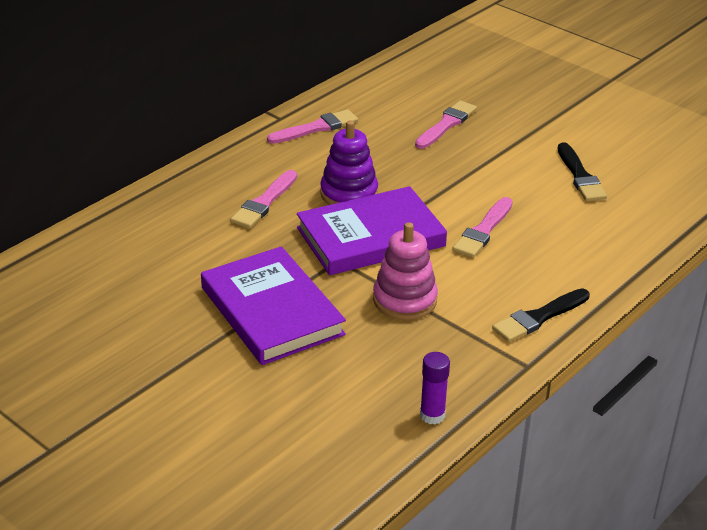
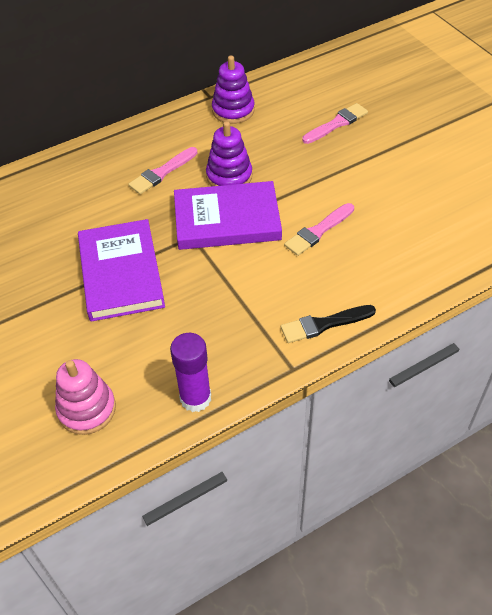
camera: 20 degrees right, 15 degrees up
(316, 128) = (233, 110): pink brush -> purple stacking toy
(405, 300) = (225, 284): pink stacking toy -> pink stacking toy (87, 409)
(432, 415) = (195, 398): purple glue stick -> purple glue stick, size x1.53
(580, 176) = (424, 193): black brush -> none

